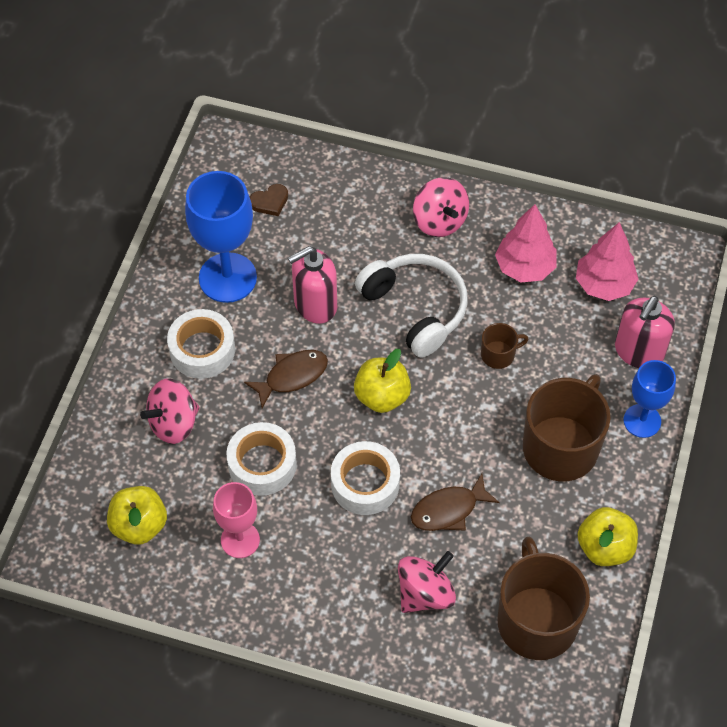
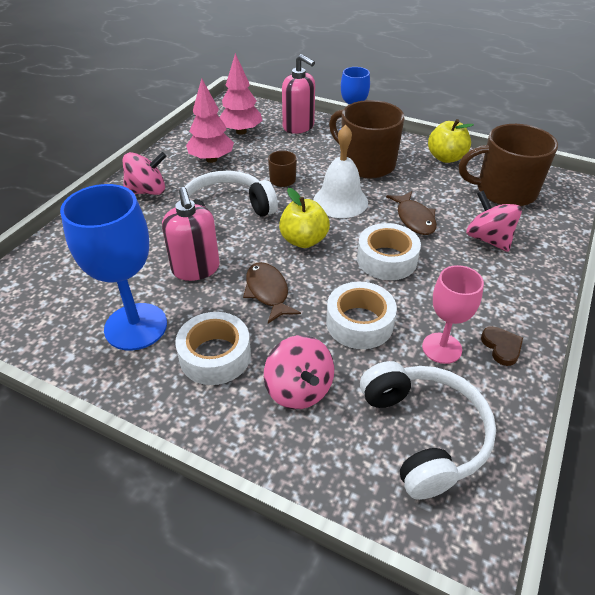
camera: 80 degrees left, 15 degrees down
(139, 525) = (424, 434): yellow apple -> white headphones
(270, 202) = (63, 286): brown heart -> brown heart (501, 347)
(467, 425) = (340, 201): none -> white bell

